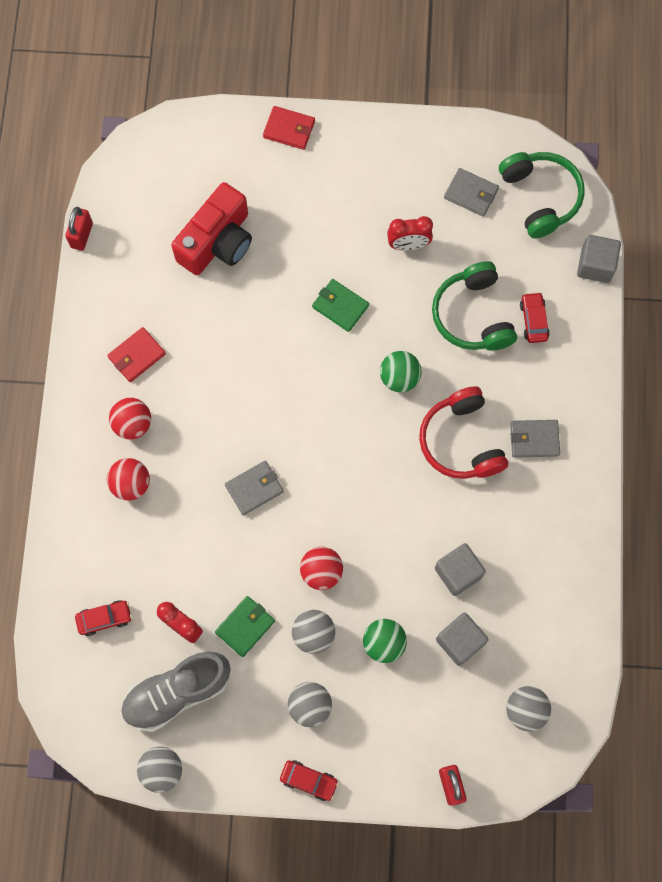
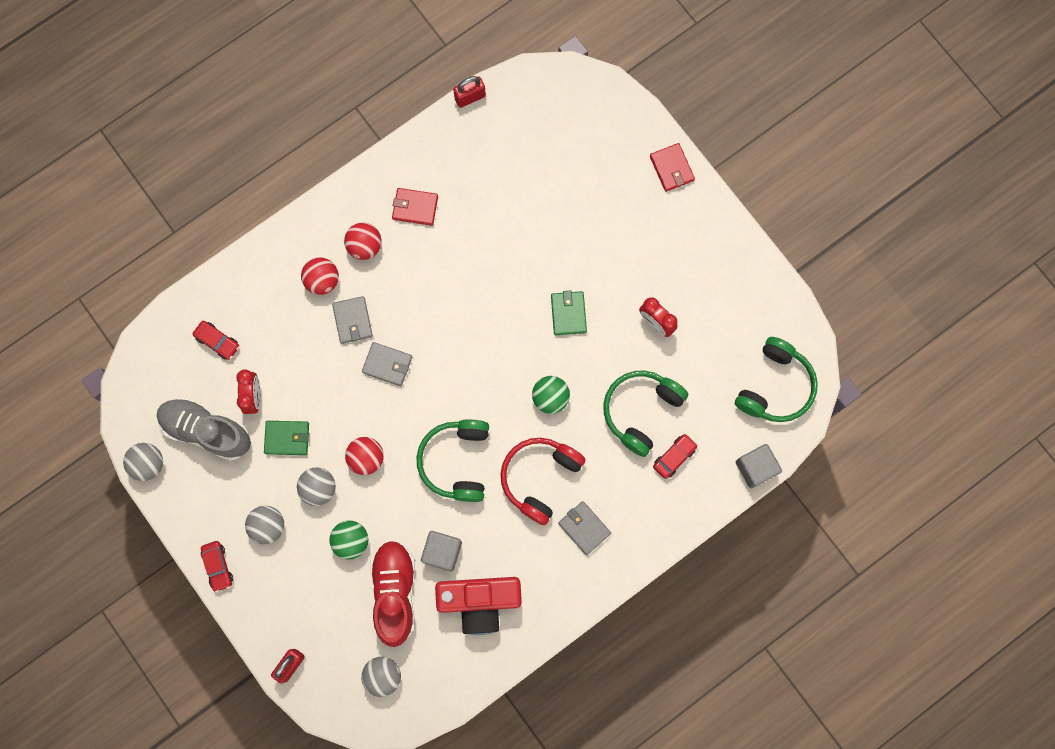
camera: 50 degrees right, 5 degrees up
(217, 242) = (544, 191): red camera -> red camera (480, 601)
(389, 497) = (457, 461): none -> green headphones
(460, 641) = (395, 592): grey cube -> red shoe
(471, 194) = (734, 335): grey wallet -> grey wallet (352, 320)

